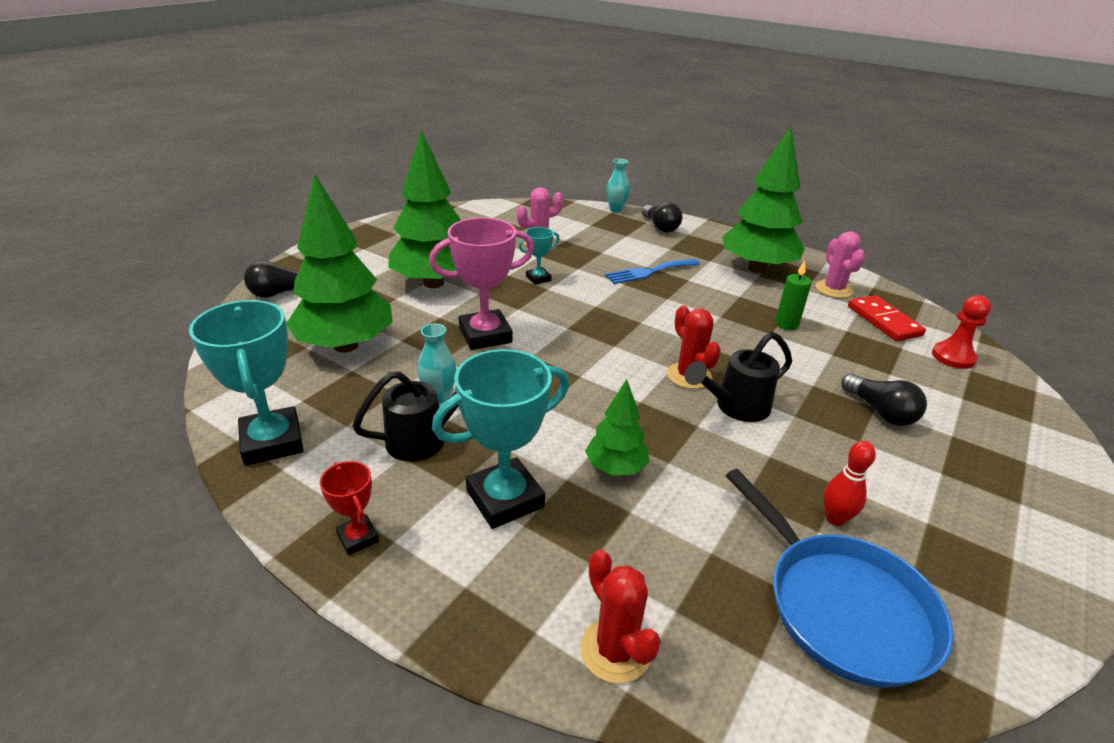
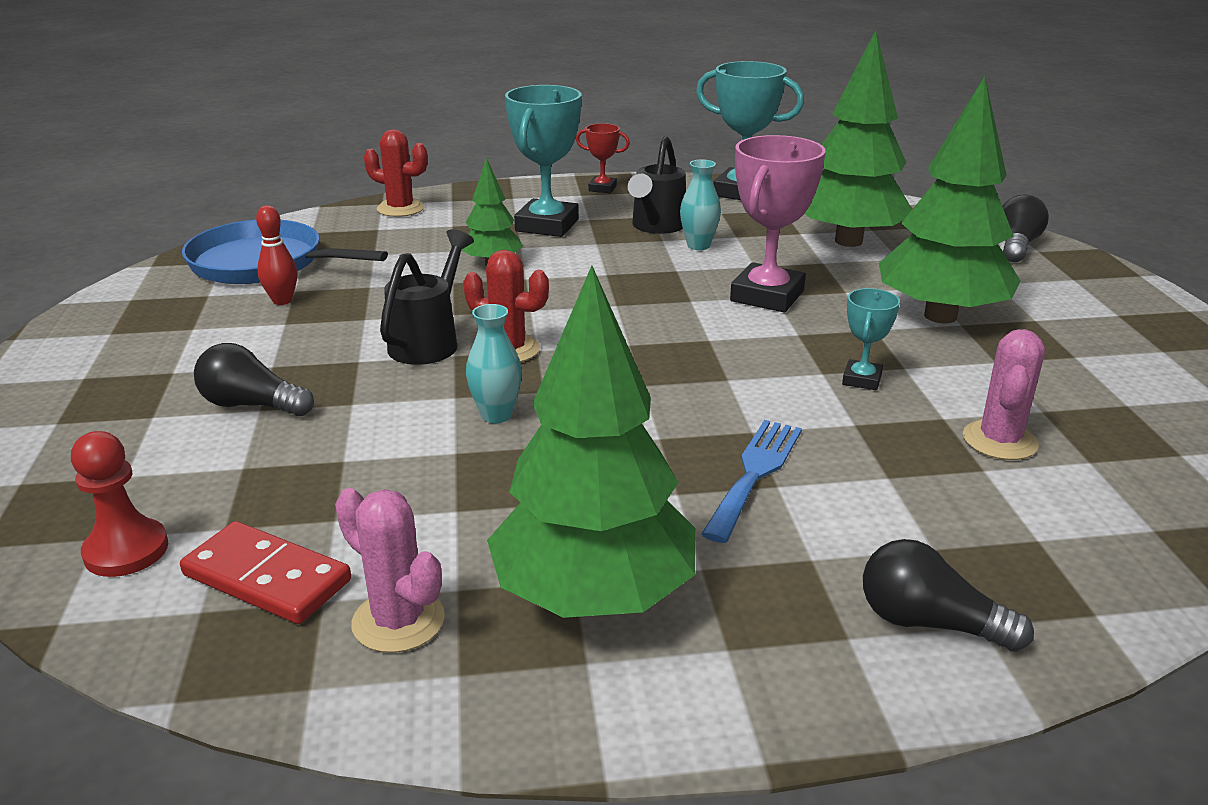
camera: 140 degrees right, 5 degrees down
(616, 210) = (1105, 630): turquoise vase -> turquoise vase (496, 415)
(786, 324) = (441, 480): green candle -> none

